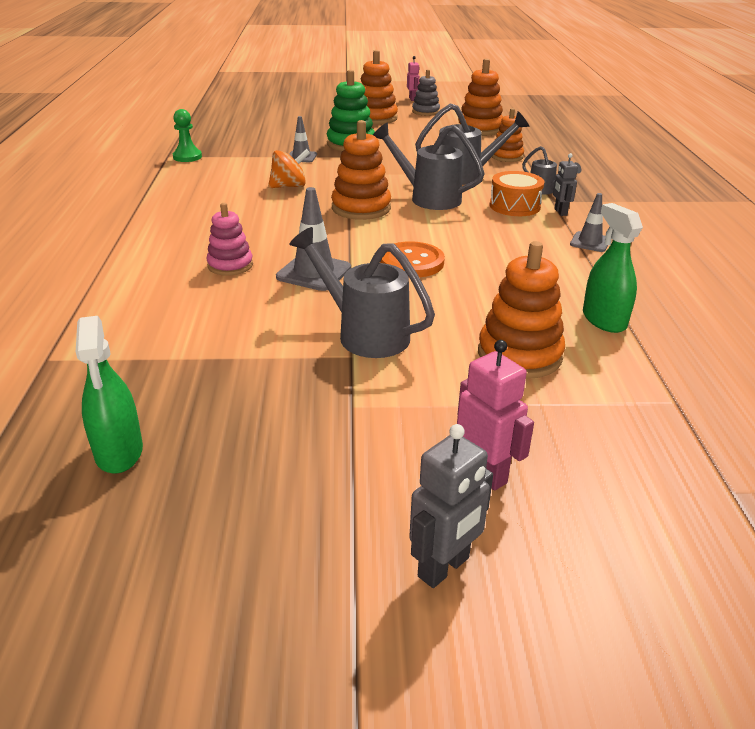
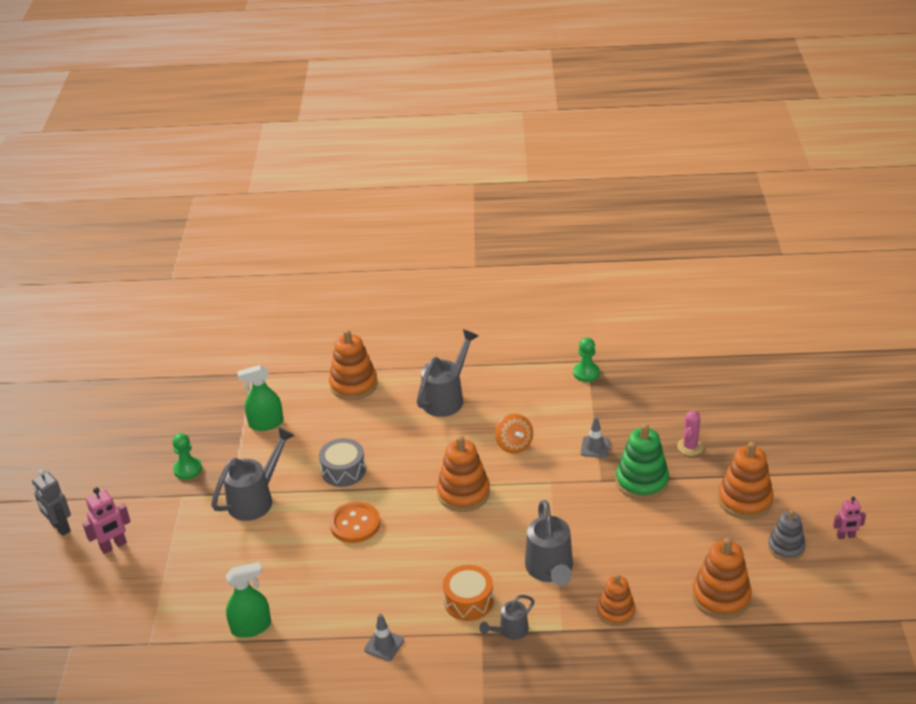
camera: 95 degrees right, 5 degrees up
(119, 452) = (166, 416): green spray bottle -> green spray bottle (266, 423)
(230, 265) = (359, 428): pink stacking toy -> none
(286, 406) = (188, 469): none -> green pawn
(309, 129) = (690, 446): none -> pink cactus
(314, 272) = (343, 471): grey traffic cone -> grey drum
(428, 198) = (488, 539): grey watering can -> grey watering can (446, 398)
(519, 355) = (216, 573): orange stacking toy -> orange stacking toy (353, 385)
(560, 212) = (453, 634): grey robot -> none

